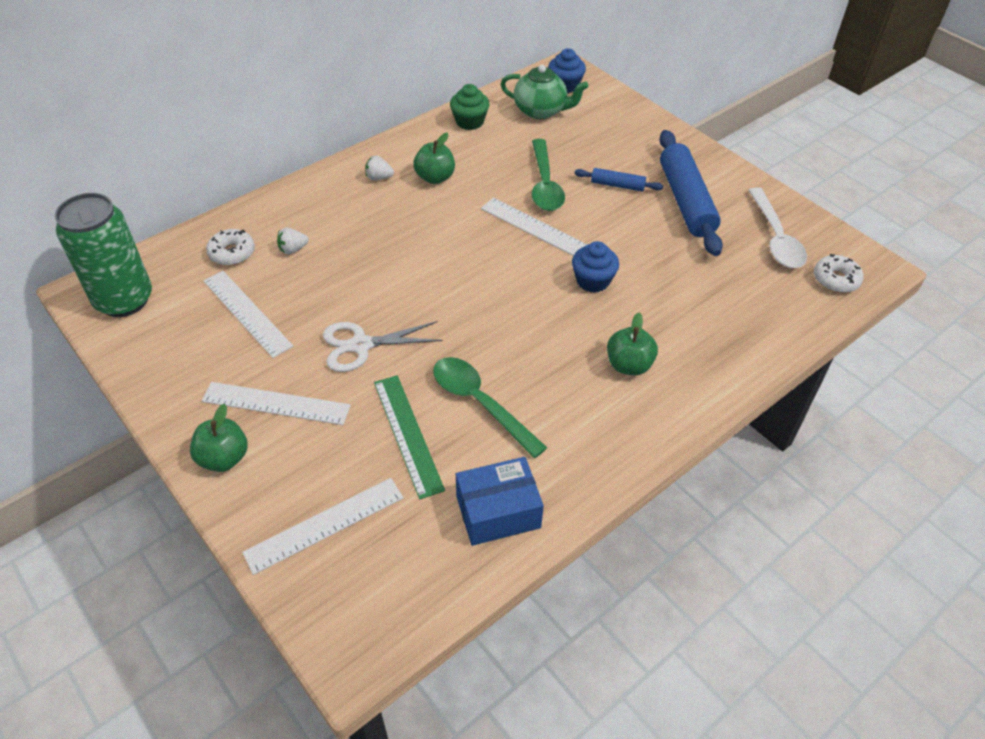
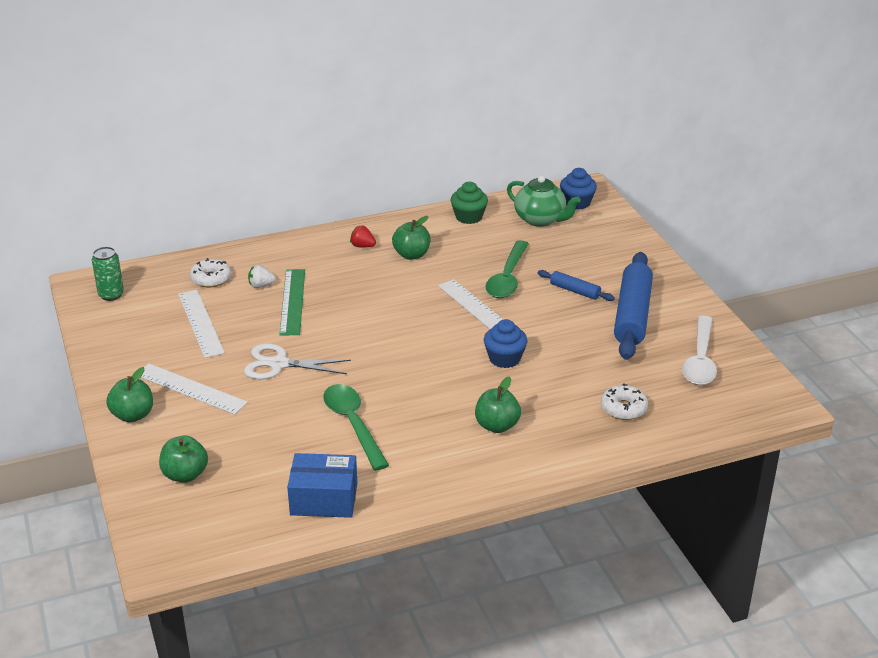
camera: 20 degrees right, 15 degrees down
(124, 300) = (111, 295): green can -> green can, size x0.51
(324, 524) = (185, 475): white ruler -> green apple
(379, 177) = (362, 246): white strawberry -> red strawberry
(408, 434) = (282, 432): green ruler -> green ruler (293, 301)
(836, 279) = (736, 403): white donut -> white donut (623, 408)

